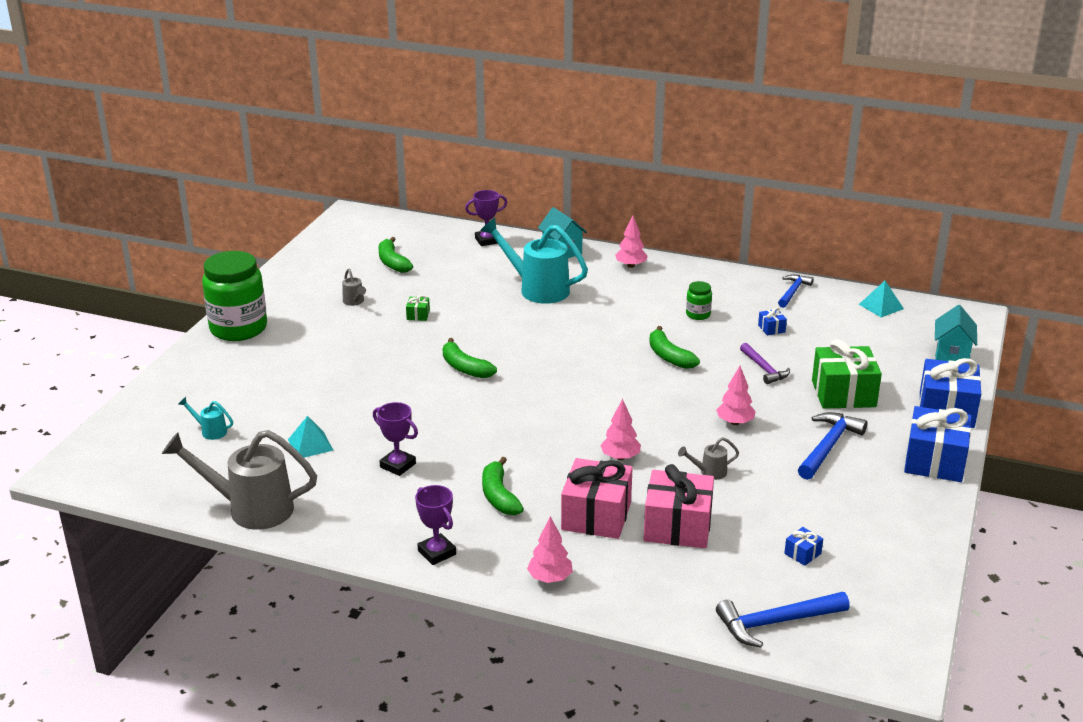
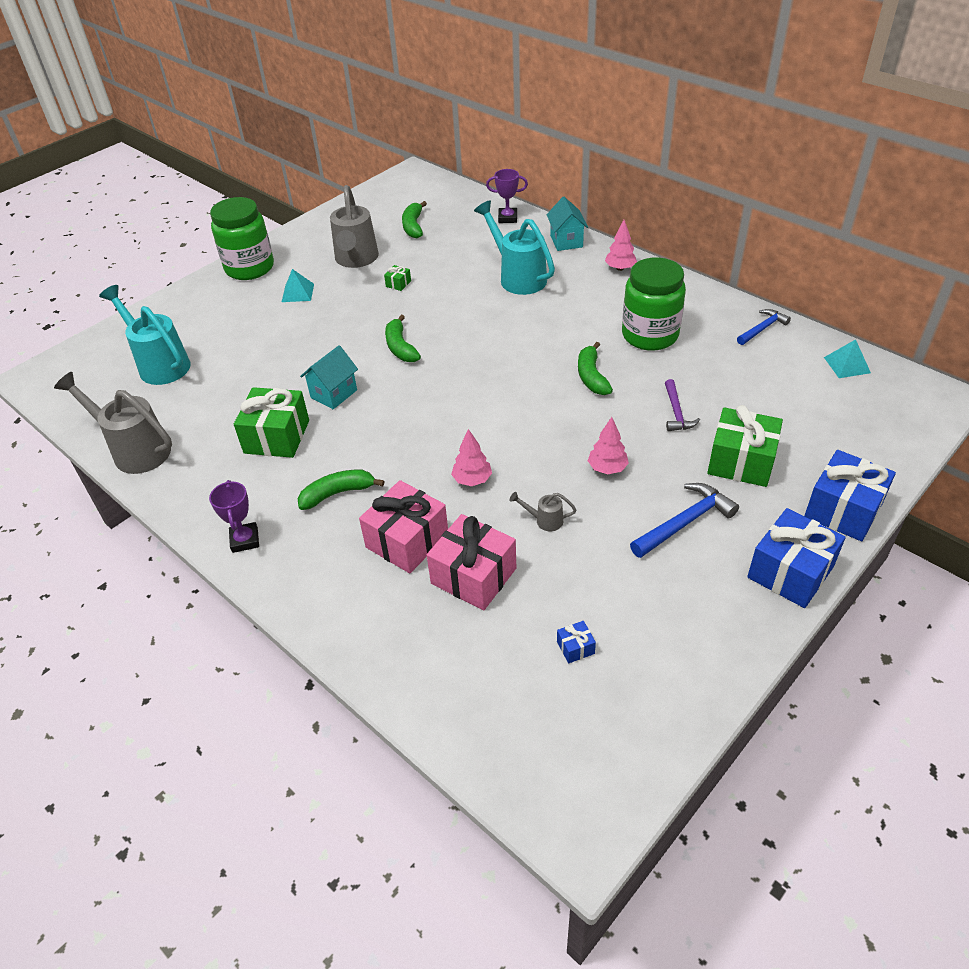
camera: 25 degrees right, 15 degrees up
(210, 431) = (159, 364): turquoise watering can -> turquoise watering can, size x2.31
(310, 445) = (223, 397): turquoise pyramid -> turquoise pyramid (297, 292)
(354, 302) = (356, 260): grey watering can -> grey watering can, size x2.31
(398, 465) = (277, 437): purple trophy -> green gift
(499, 496) = (337, 493): green banana -> green banana turned 60 degrees clockwise
(550, 578) = (319, 600): pink tree -> none
(698, 314) = (650, 335): green jar -> green jar, size x2.28
(771, 328) = (713, 367): blue gift -> none
(776, 622) = (494, 725): blue hammer -> none
(951, 356) = (890, 443): turquoise house -> turquoise house (334, 394)

